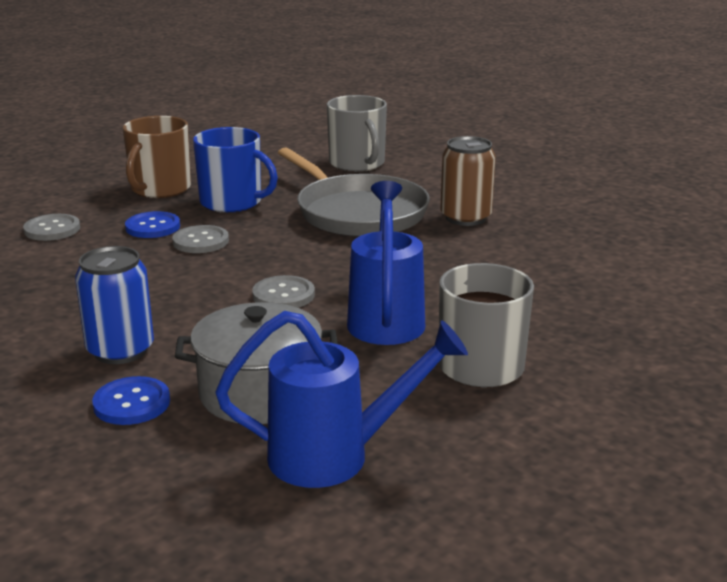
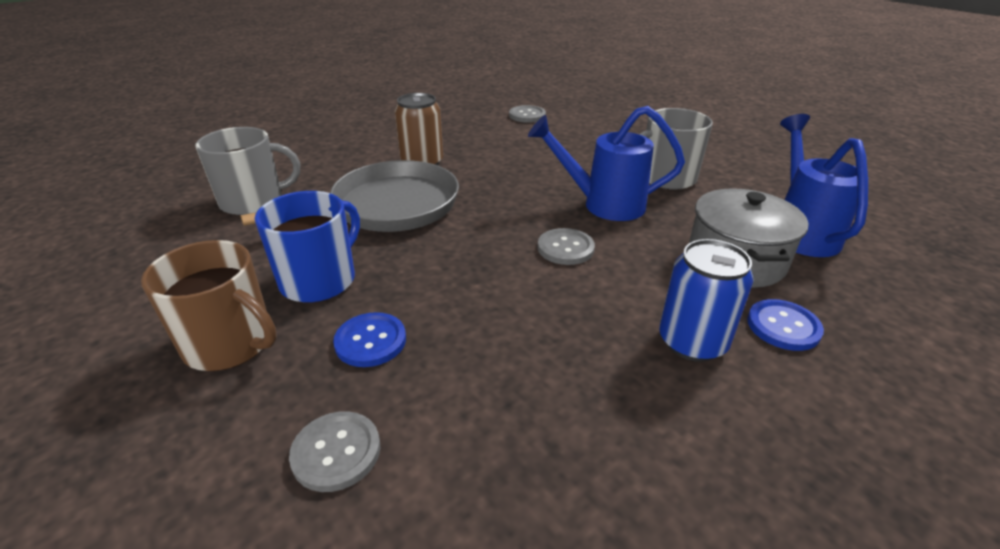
camera: 85 degrees left, 10 degrees up
(200, 241) = (429, 300): grey button -> grey button (527, 115)

